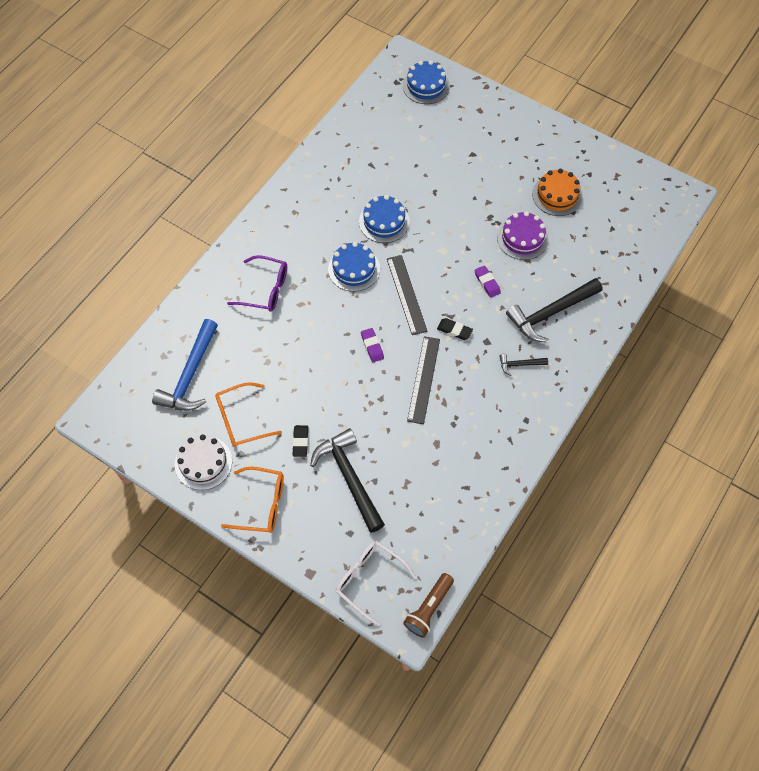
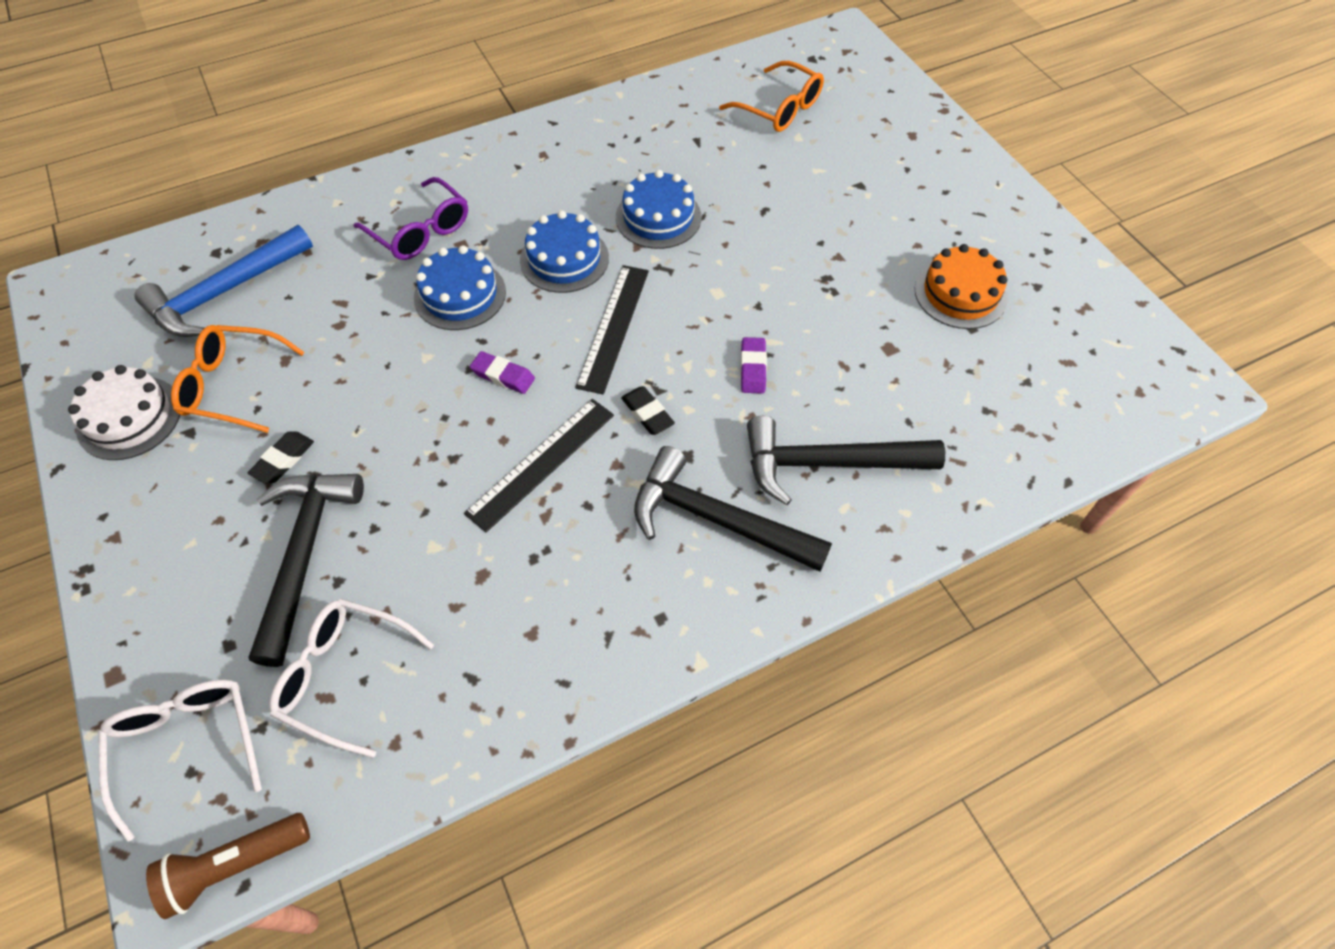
camera: 30 degrees right, 5 degrees down
(262, 504) = (148, 523): orange glasses -> orange glasses (780, 109)
(372, 346) = (503, 376): purple eraser -> purple eraser turned 75 degrees counterclockwise
(411, 516) = (344, 676): none -> white glasses
(426, 86) = (852, 77): blue cake -> blue cake (460, 294)
(519, 364) = (716, 519): black hammer -> black hammer, size x2.14
(522, 238) = (858, 330): purple cake -> none

